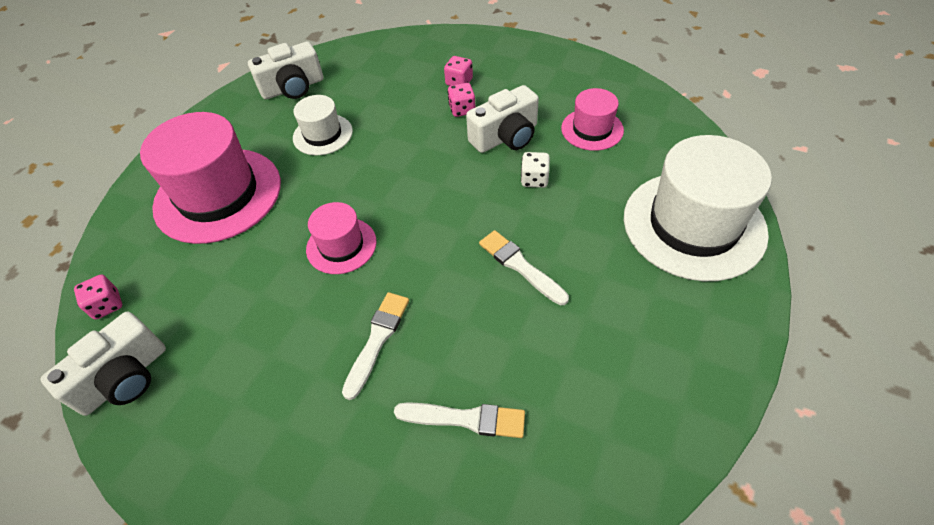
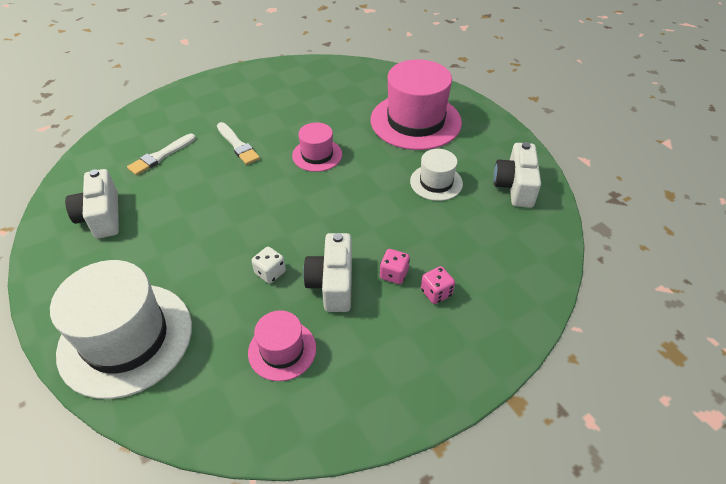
camera: 120 degrees right, 5 degrees down
(107, 305) = (365, 71): pink dice -> none
(125, 378) = (312, 70): white camera -> white camera (102, 216)
(520, 266) = (212, 222): white brush -> none

